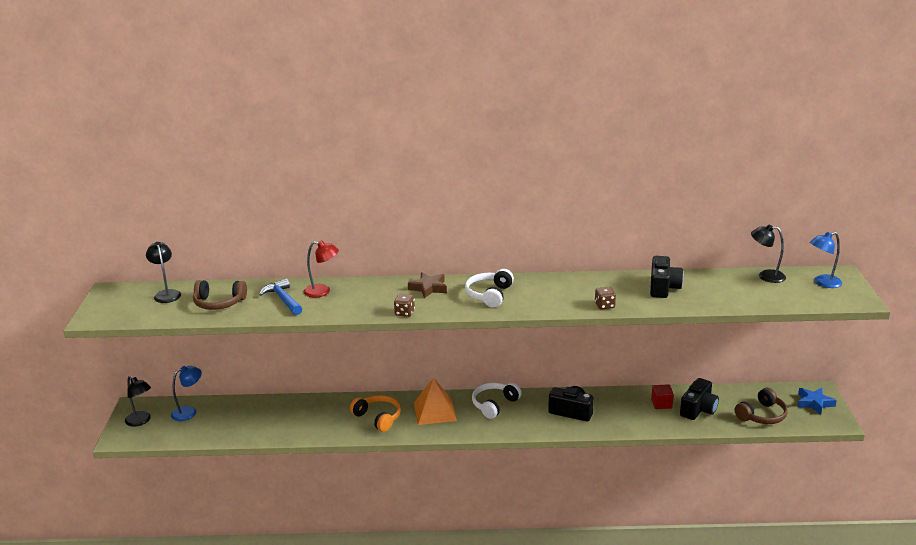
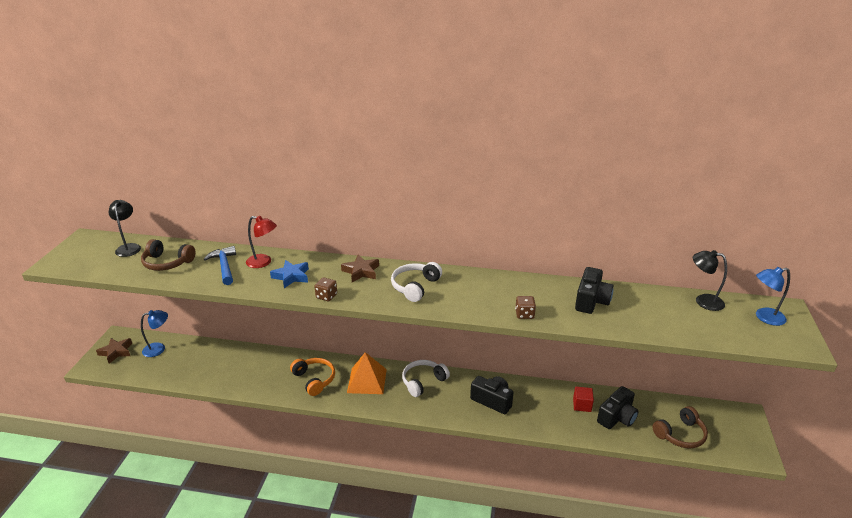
camera: 10 degrees right, 5 degrees up
(141, 421) = (116, 352): black lamp -> brown star
(814, 403) = (738, 428): blue star -> blue star (291, 276)

